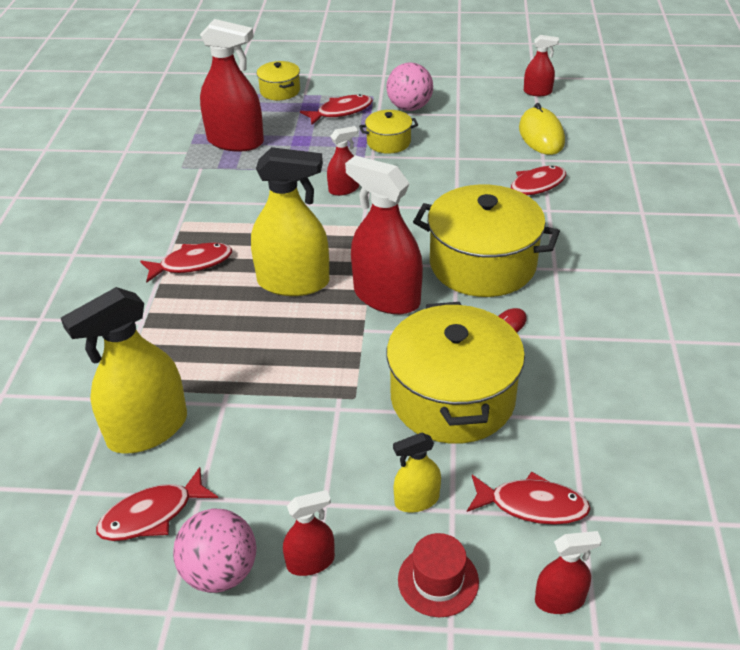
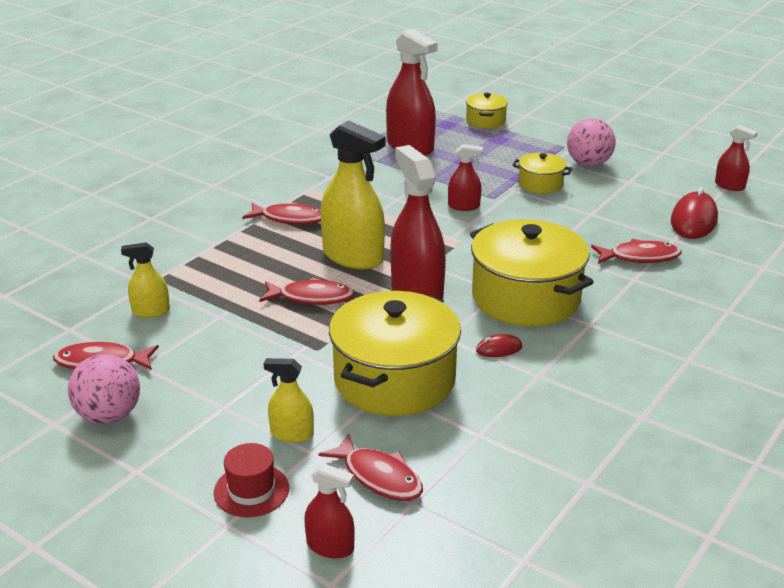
camera: 30 degrees right, 10 degrees down
(147, 429) = (151, 311): yellow spray bottle -> yellow spray bottle, size x0.51
(310, 562) = (174, 437): red spray bottle -> none
(341, 112) = (522, 150): red fish -> red fish (311, 297)
(541, 135) = (693, 220): yellow mouse -> red mouse

